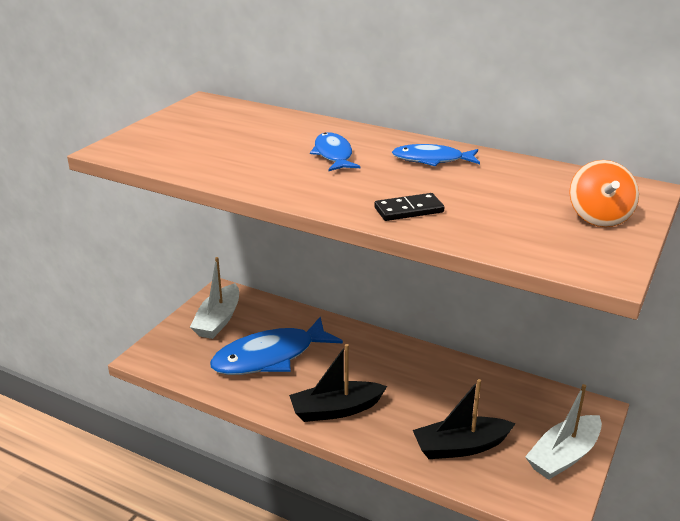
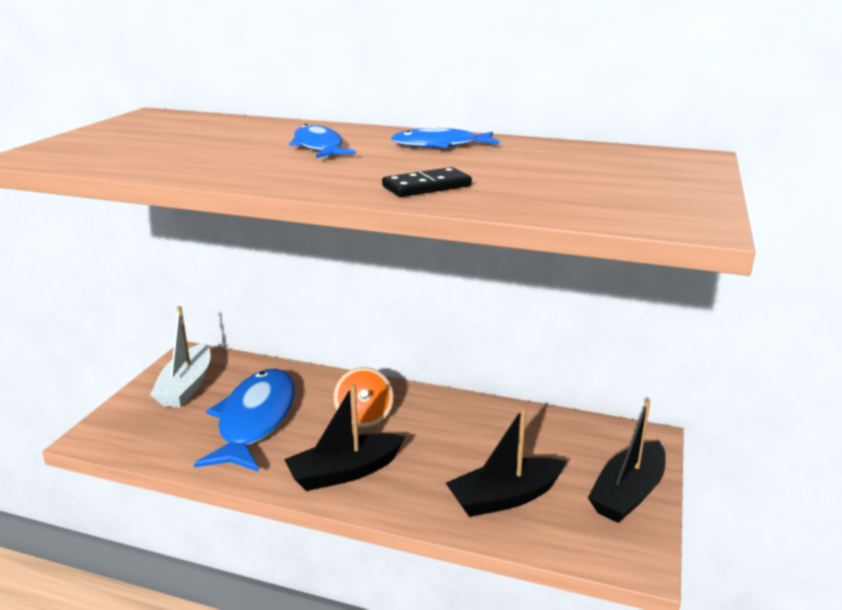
camera: 10 degrees left, 5 degrees down
(270, 357) = (255, 420): blue fish -> blue fish turned 135 degrees clockwise
(563, 456) = (628, 493): white boat -> black boat
(599, 217) = (659, 180): orange spinning top -> orange spinning top (364, 417)

